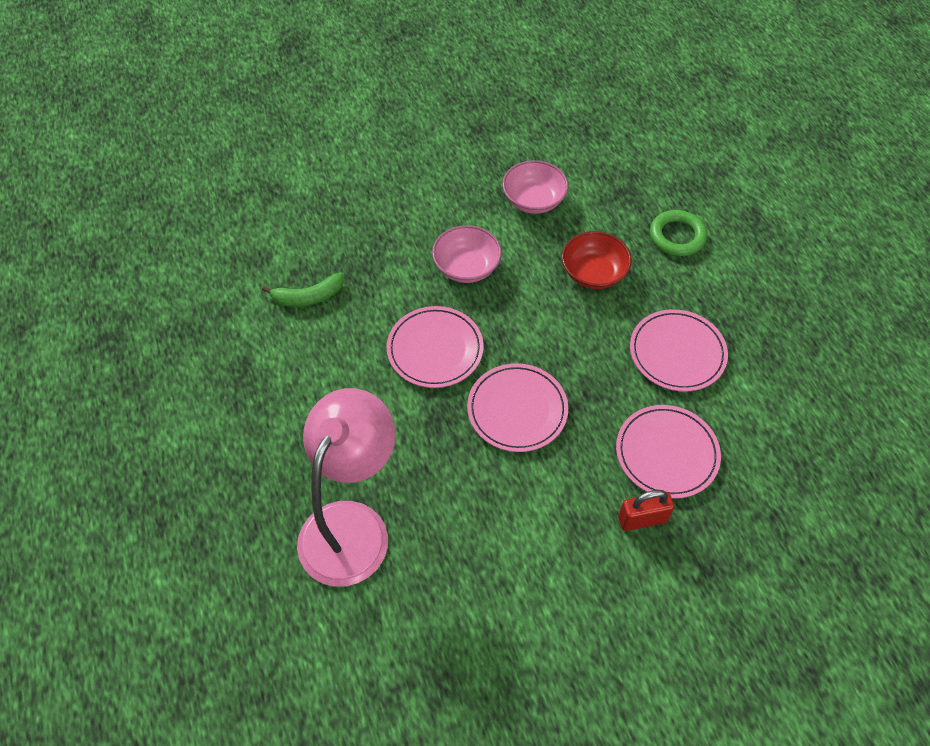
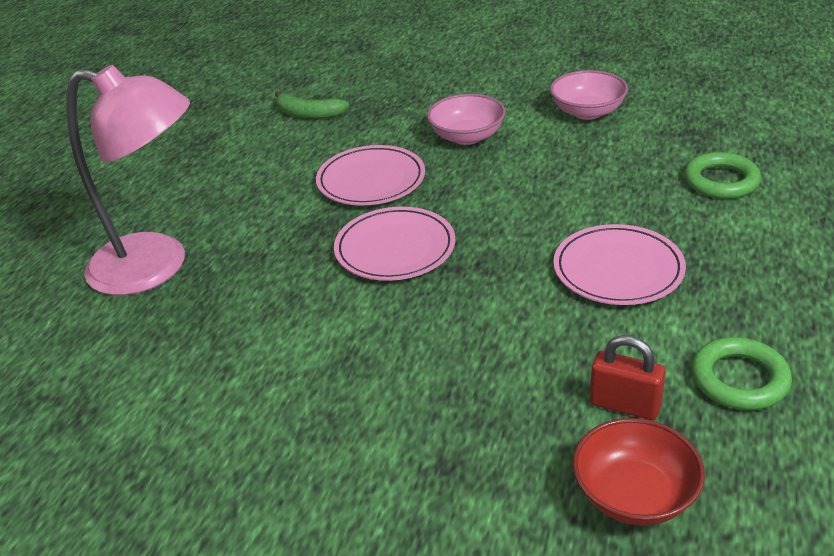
camera: 40 degrees right, 20 degrees down
(352, 525) = (156, 267): pink lamp -> pink lamp turned 45 degrees clockwise
(593, 273) = (591, 179): red bowl -> red bowl (634, 495)
(642, 519) = (421, 386): red padlock -> red padlock (625, 405)
(666, 453) = (512, 345): pink plate -> none
(808, 408) = (739, 379): none -> green ring

